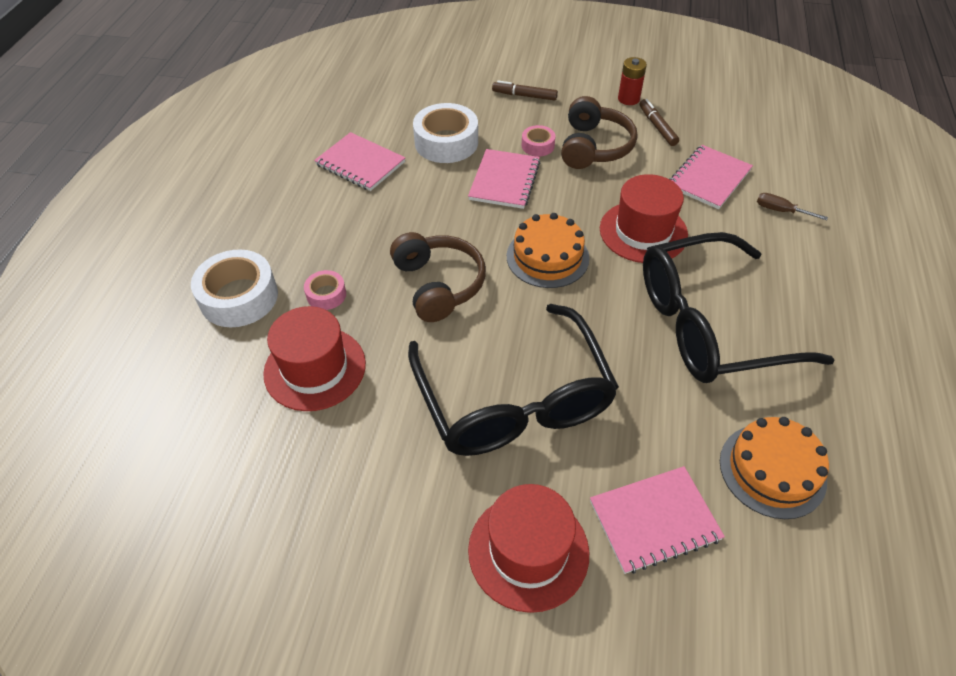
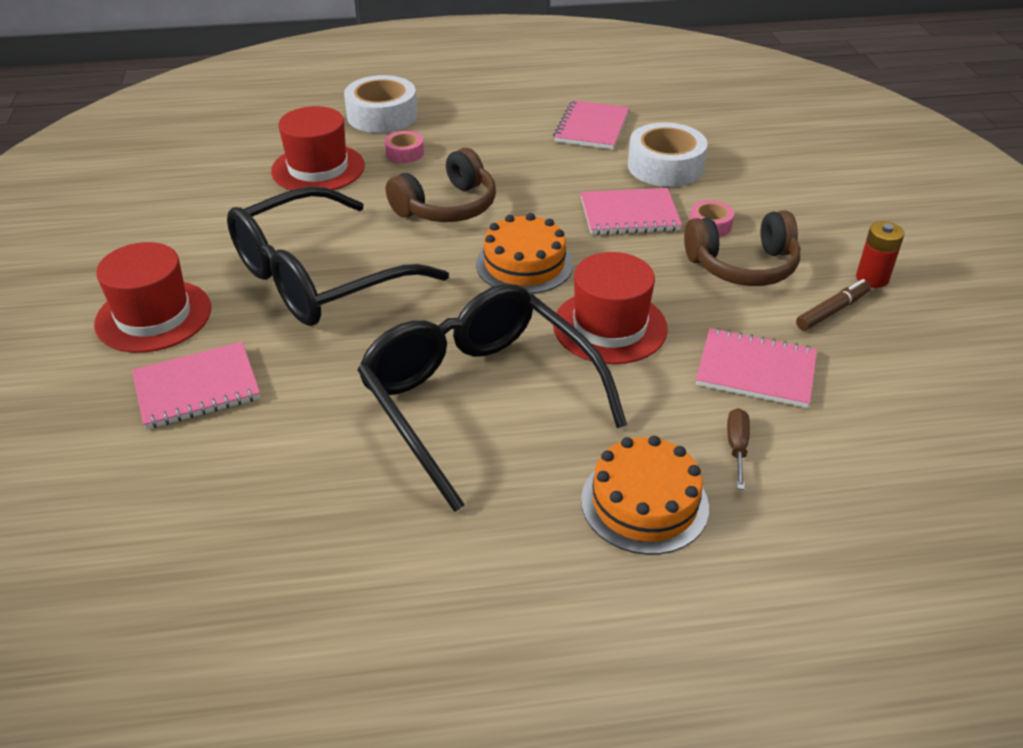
camera: 70 degrees right, 10 degrees down
(524, 96) = (798, 199): brown marker -> none
(654, 520) = (197, 388): pink notebook -> pink notebook turned 75 degrees counterclockwise
(772, 470) = (276, 470): orange cake -> orange cake (644, 503)

